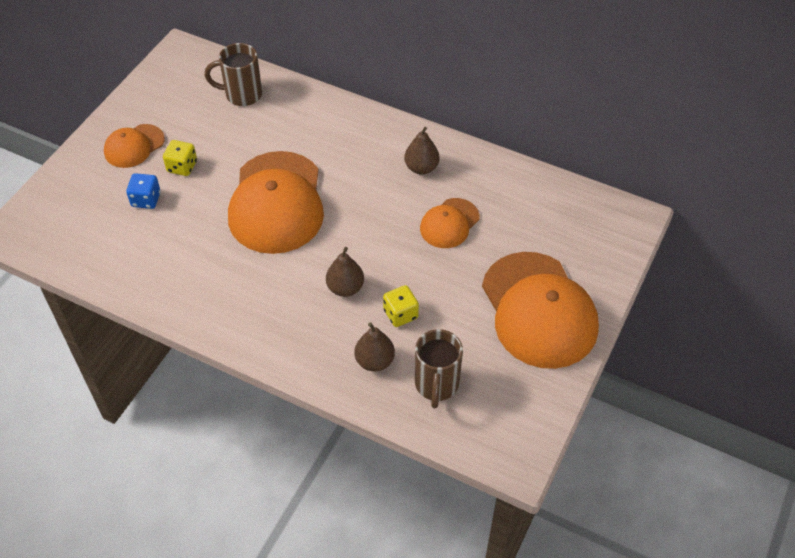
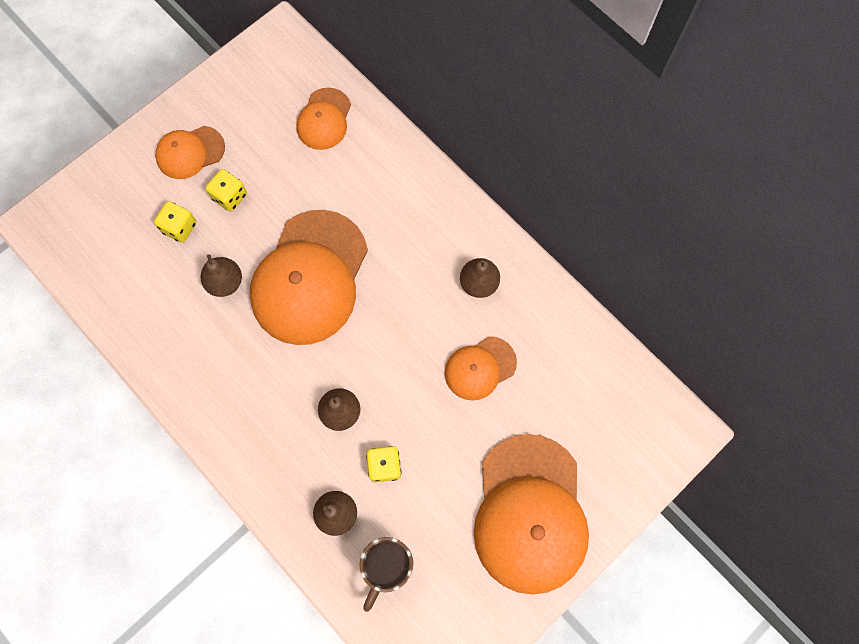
camera: 20 degrees right, 20 degrees up
(146, 200) = (179, 227): blue dice -> yellow dice
(203, 226) = (225, 282): none -> brown pear
(242, 95) = (324, 119): brown mug -> orange cap

